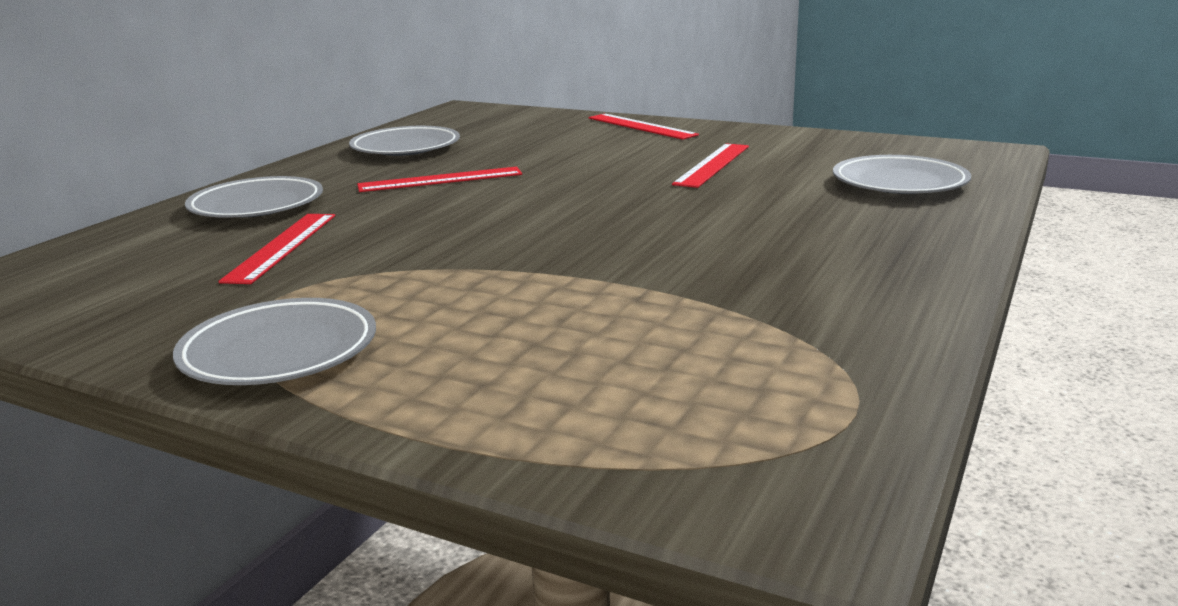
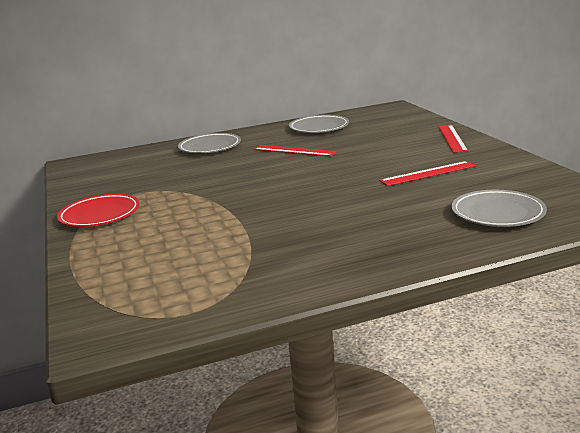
camera: 45 degrees right, 0 degrees up
(279, 351) = (100, 215): grey plate -> red plate
(282, 246) = (180, 170): red ruler -> none

